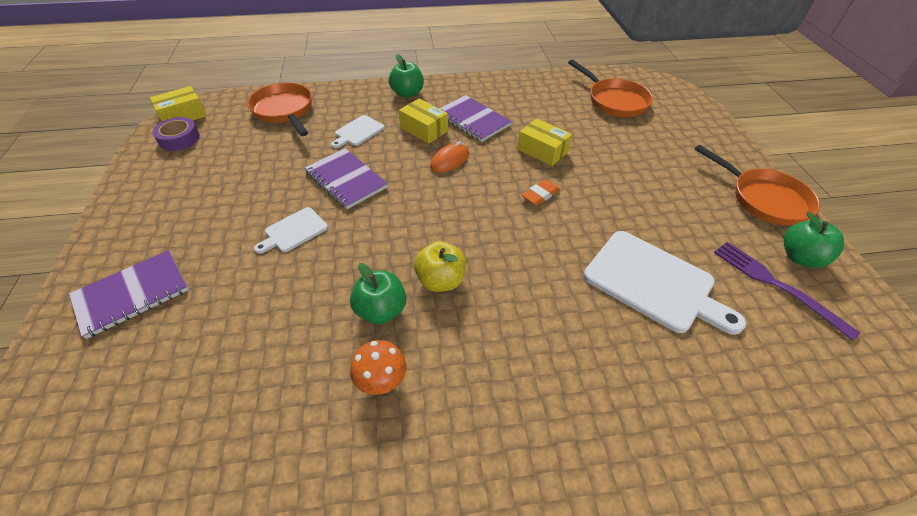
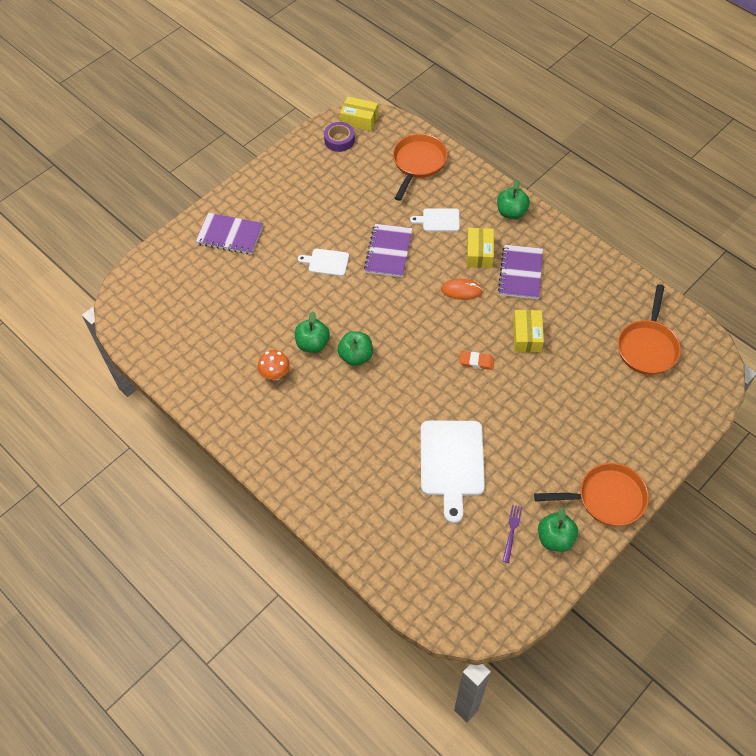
camera: 55 degrees right, 10 degrees up
(440, 280) = (356, 356): yellow apple -> green apple
(764, 199) = (606, 498): orange pan -> orange pan turned 105 degrees counterclockwise
(776, 285) = (512, 531): purple fork -> purple fork, size x0.58

